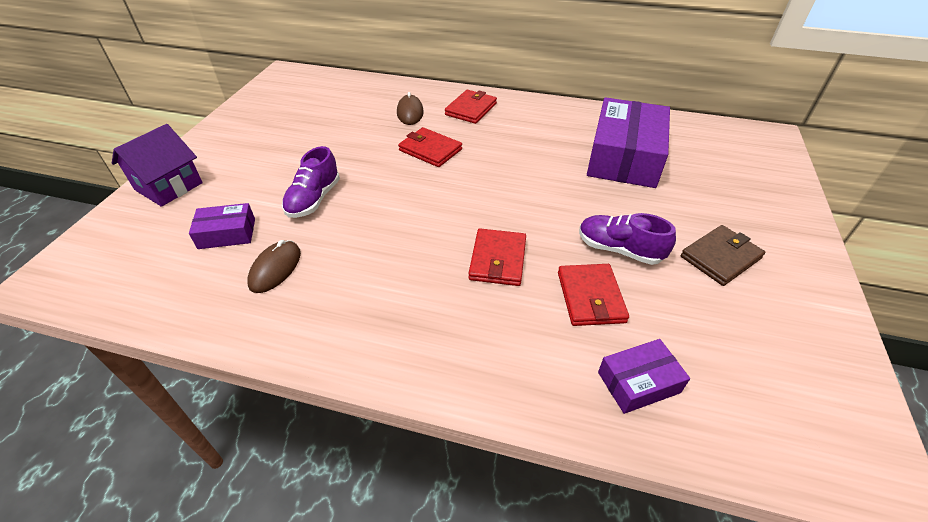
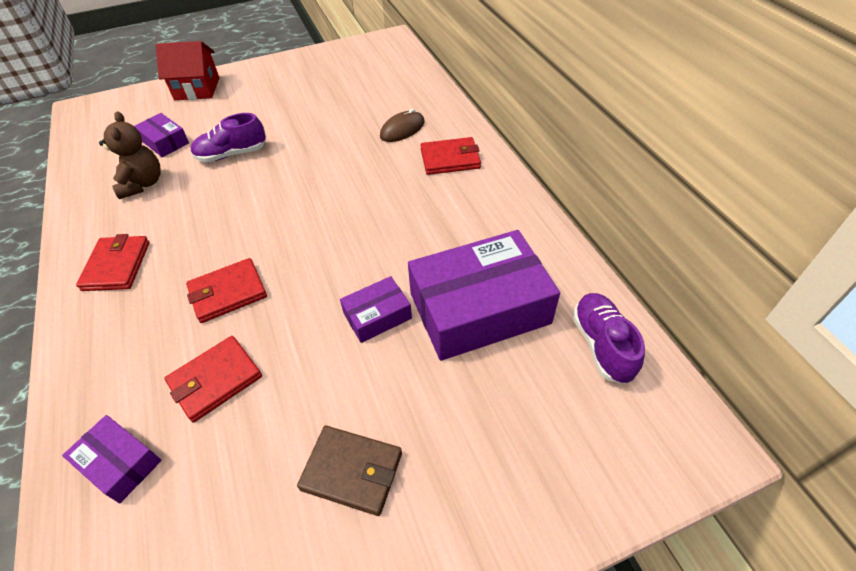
camera: 55 degrees right, 5 degrees up
(169, 186) = (197, 89): purple house -> red house
(275, 268) = (142, 184): brown mouse -> brown teddy bear
(430, 150) = (354, 172): red wallet -> red wallet (117, 265)
(594, 197) = (377, 316): none -> purple box
(619, 249) = (302, 373): purple shoe -> purple shoe (602, 345)

